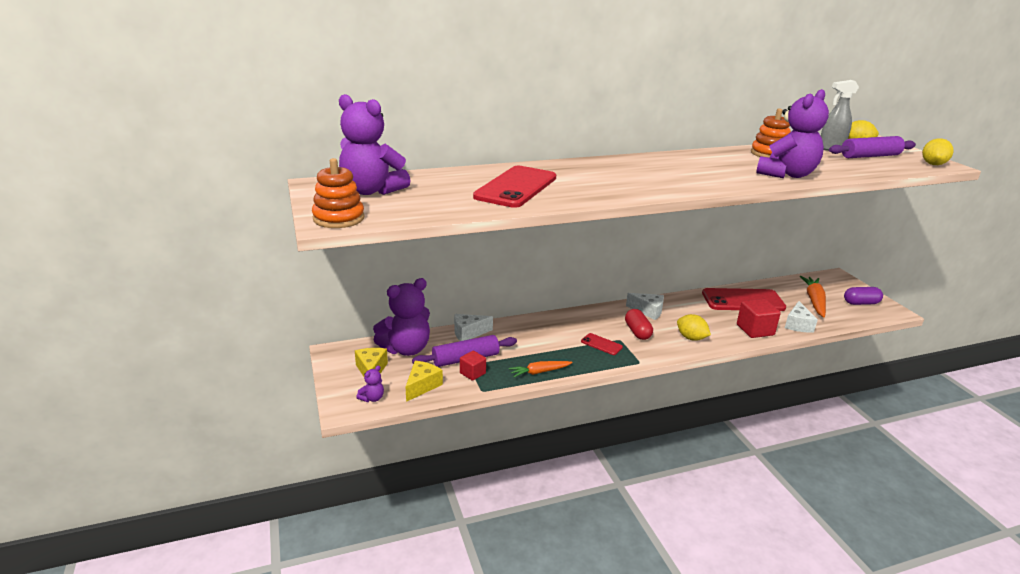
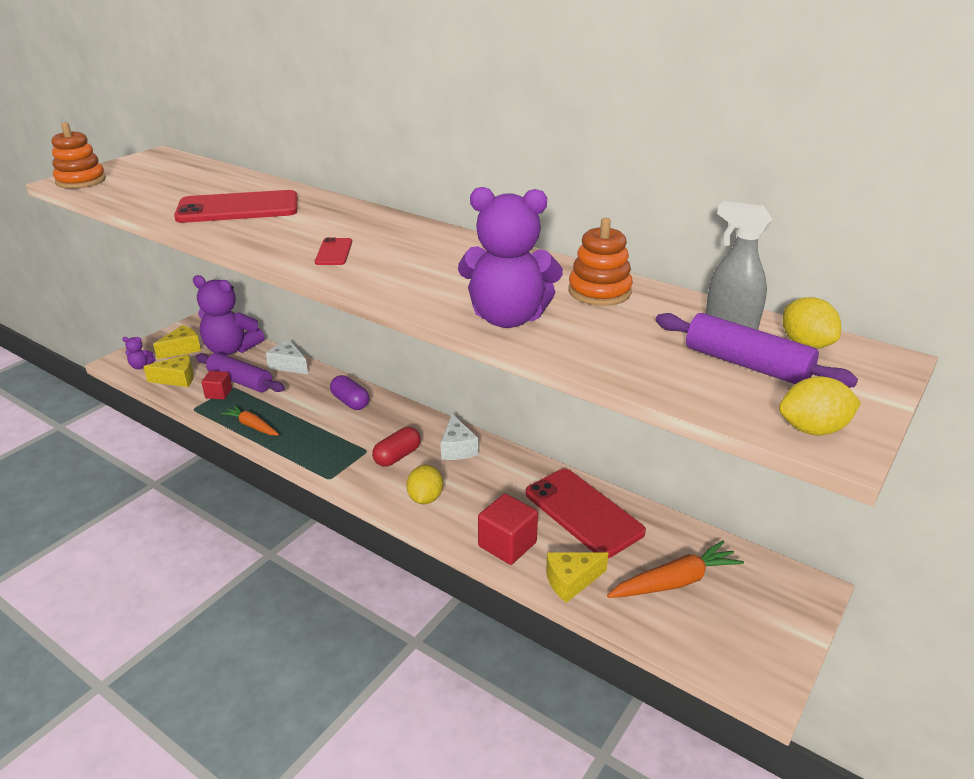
camera: 55 degrees right, 5 degrees up
(371, 191) = (161, 171): purple teddy bear -> none
(601, 344) = (343, 442): red phone -> red phone (334, 252)
(797, 325) = (571, 581): white cheese -> yellow cheese
(860, 303) = (740, 637): purple capsule -> purple capsule (350, 402)

